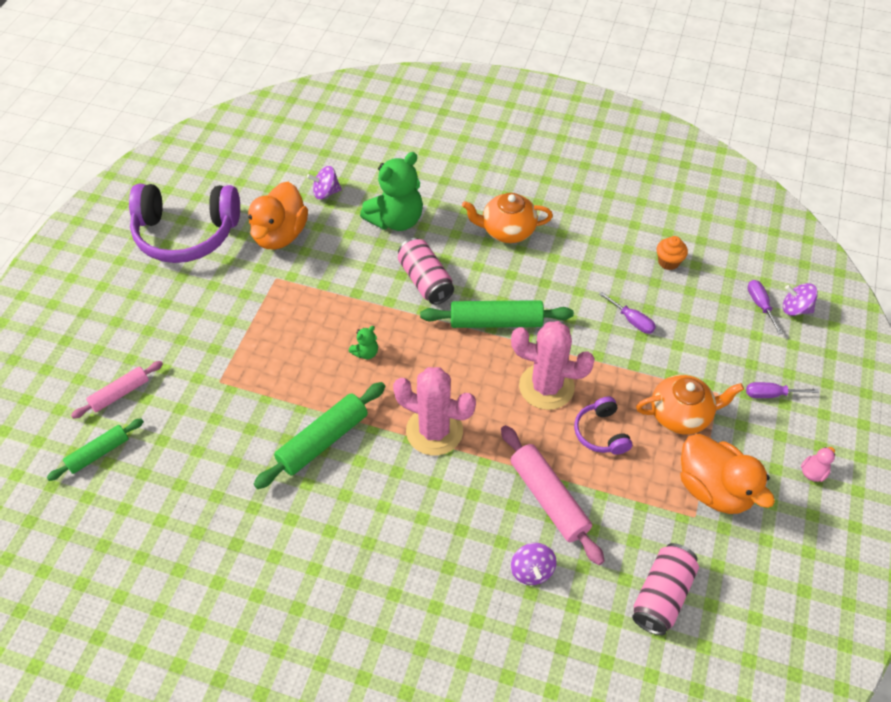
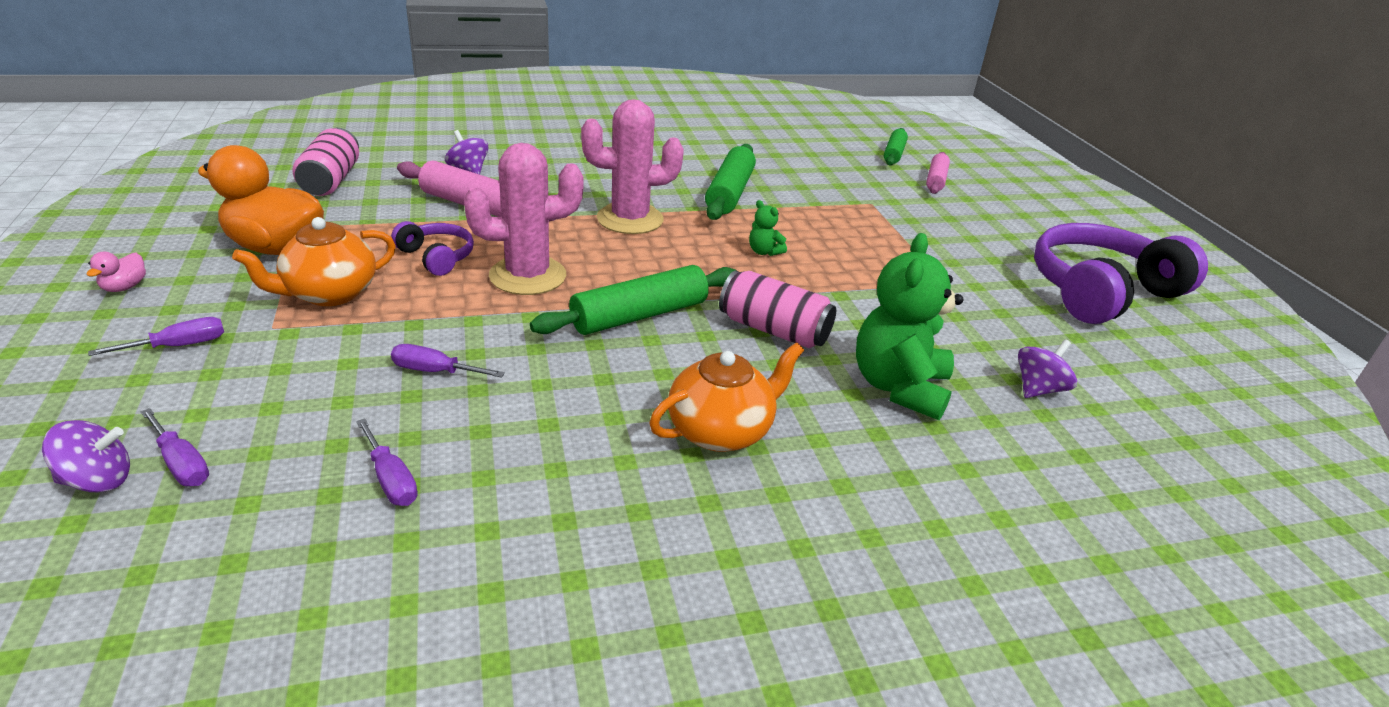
camera: 145 degrees right, 20 degrees down
(280, 235) = (1008, 322): orange duck -> none
(366, 353) = (764, 252): green teddy bear -> green teddy bear turned 60 degrees counterclockwise
(668, 262) = (391, 479): orange cupcake -> purple screwdriver

